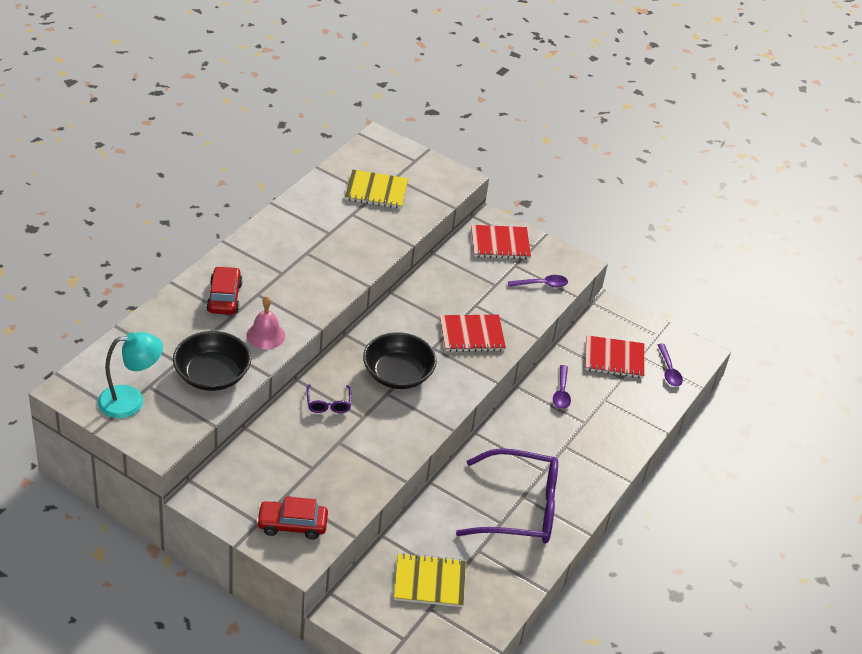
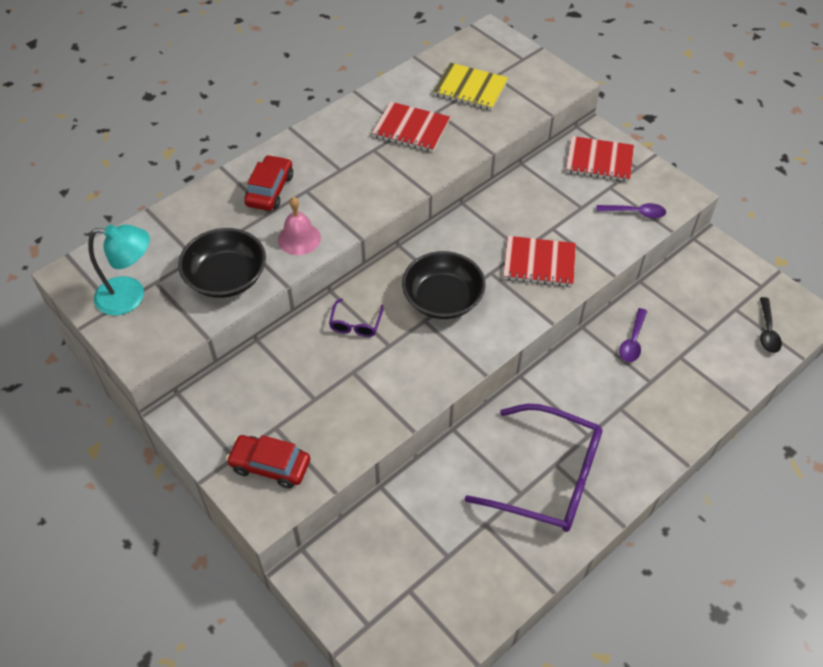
camera: 20 degrees right, 10 degrees up
(429, 582) = (418, 555): yellow notebook -> none
(614, 359) = (704, 308): red notebook -> red notebook (411, 129)
(669, 370) = (767, 331): purple spoon -> black spoon

